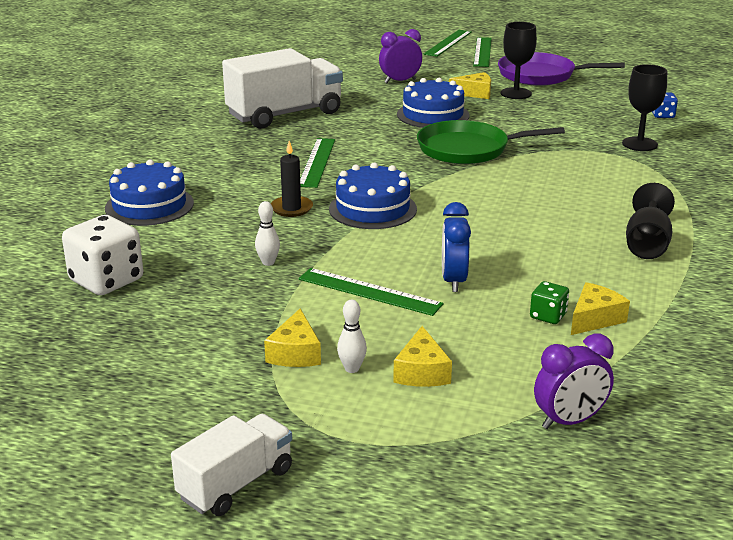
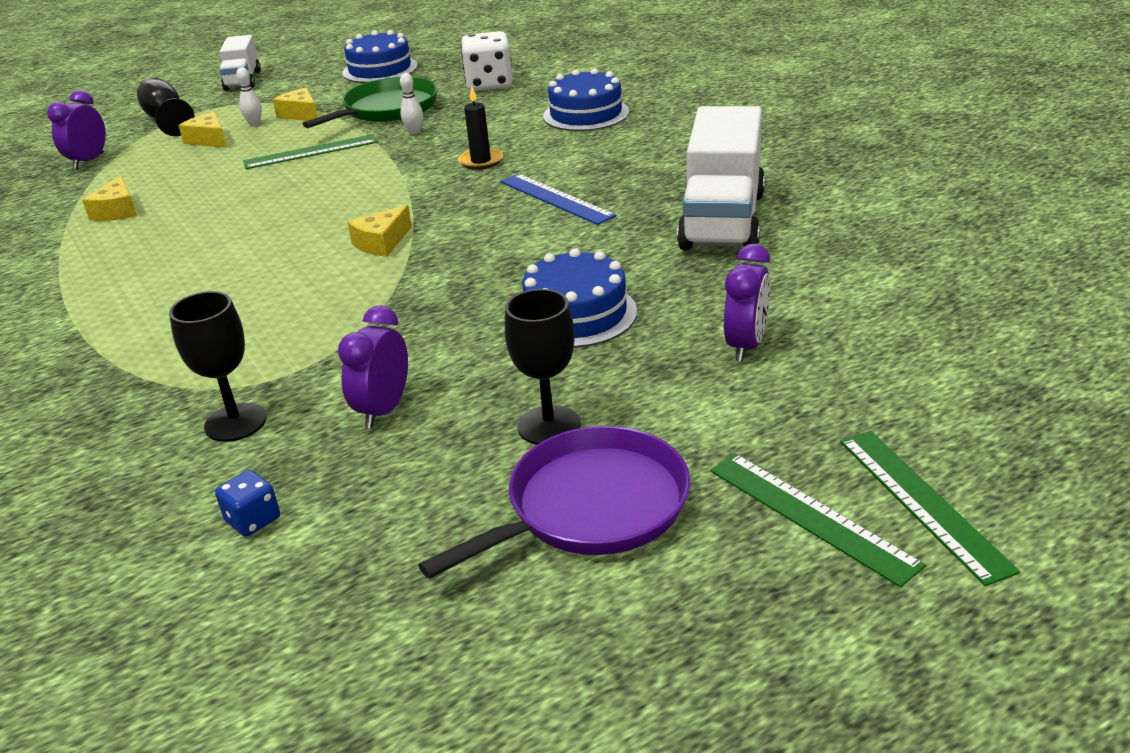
camera: 135 degrees right, 5 degrees up
(317, 162) = (556, 198): green ruler -> blue ruler
(372, 209) = (416, 192): blue cake -> blue cake (380, 69)
(453, 281) = (259, 183): blue clock -> none
(468, 149) = (442, 291): green pan -> green pan (387, 109)
(475, 93) = (604, 387): yellow cheese -> yellow cheese (382, 243)
(548, 316) = (157, 197): green dice -> none
(569, 122) = (384, 410): none -> purple clock
(647, 244) = (116, 285): black goblet -> black goblet (167, 120)

